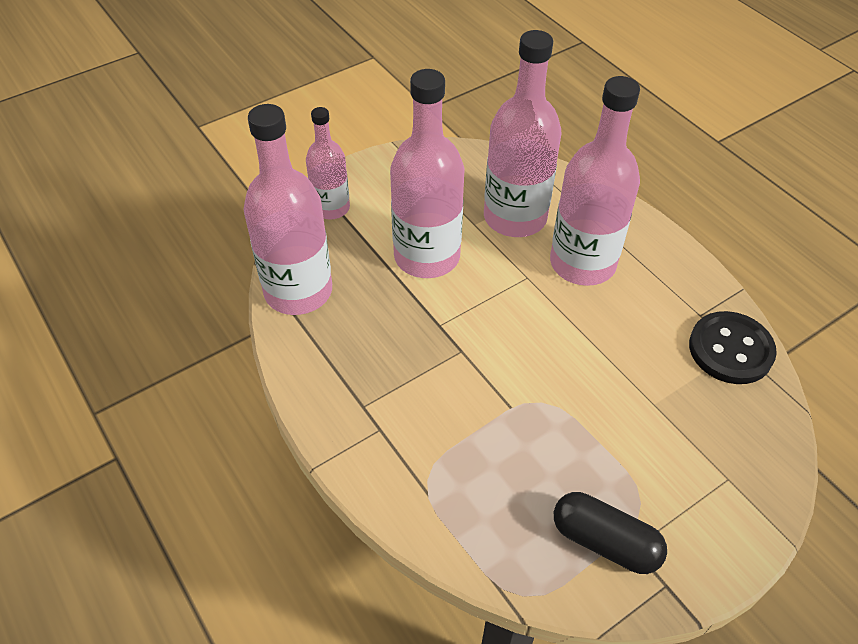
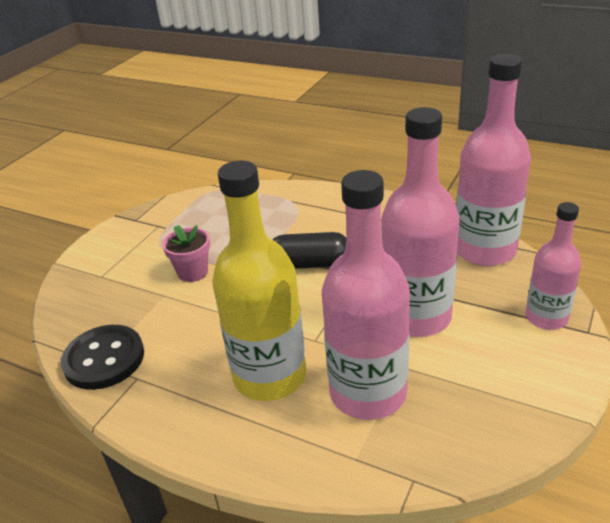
camera: 155 degrees right, 15 degrees down
(582, 263) = (270, 376): pink bottle -> yellow bottle
(605, 541) = (176, 221): black capsule -> black capsule (310, 264)
(611, 423) = (193, 272): none -> pink flower pot

